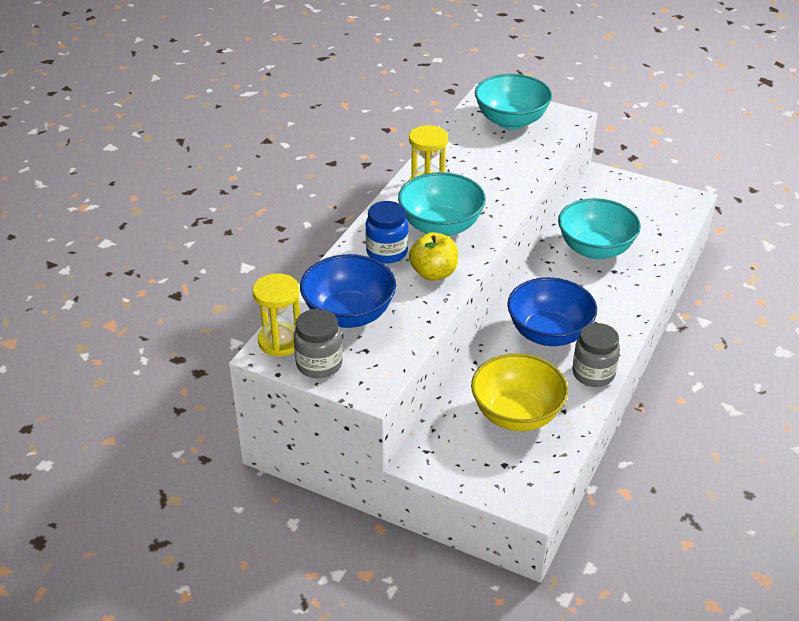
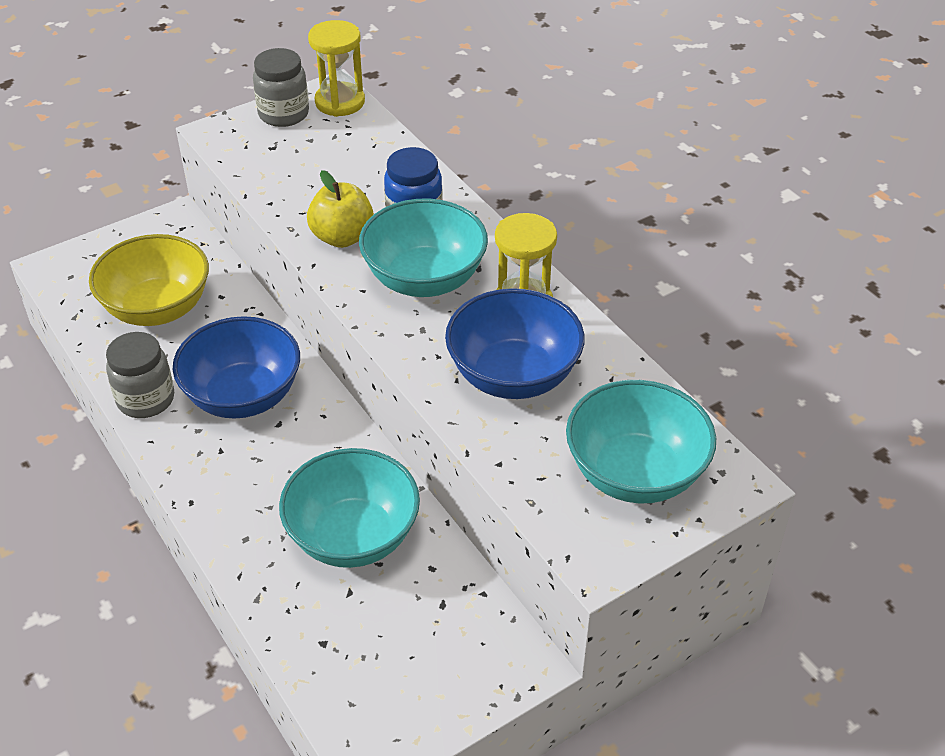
camera: 120 degrees right, 5 degrees up
(349, 314) = (335, 154): blue bowl -> blue bowl (513, 376)

